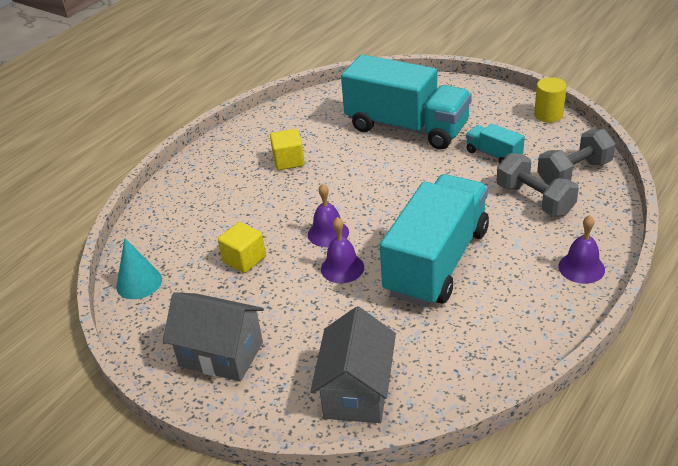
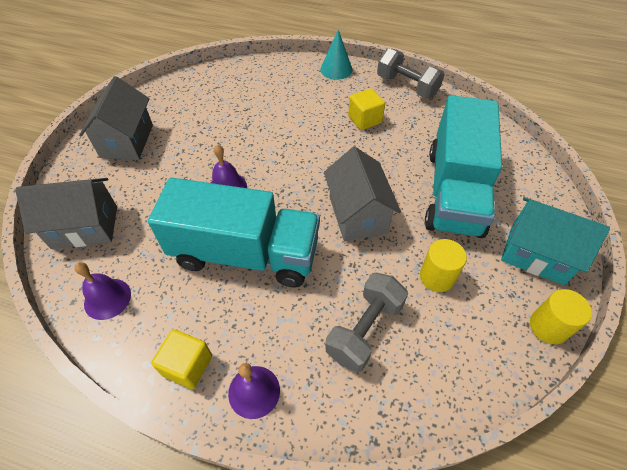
camera: 70 degrees right, 15 degrees up
(139, 283) = (198, 81): turquoise cone -> turquoise cone (336, 69)
(244, 259) = (230, 126): yellow cube -> yellow cube (187, 365)
(328, 233) = (271, 168): purple bell -> purple bell (107, 298)
(413, 185) = (357, 214): none -> grey house
(485, 104) = (536, 254): none -> turquoise house
(493, 154) = (437, 277): turquoise truck -> yellow cylinder
(574, 173) = (431, 369): grey dumbbell -> grey dumbbell (407, 86)

